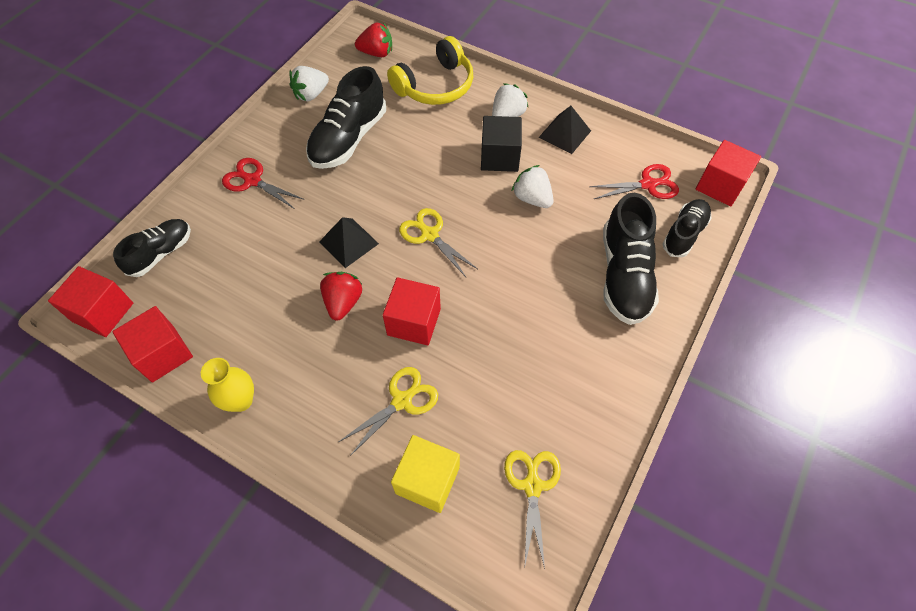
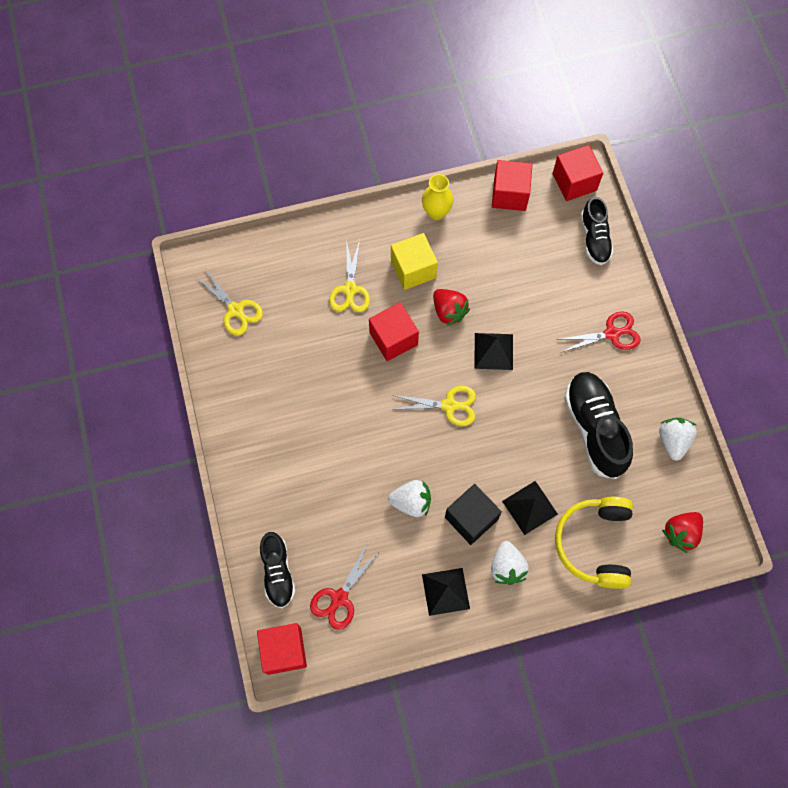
camera: 135 degrees right, 10 degrees up
(427, 480) = (293, 264): yellow cube -> yellow cube (413, 269)
(451, 133) = (529, 507): none -> black pyramid
(624, 275) = (292, 495): black shoe -> none

